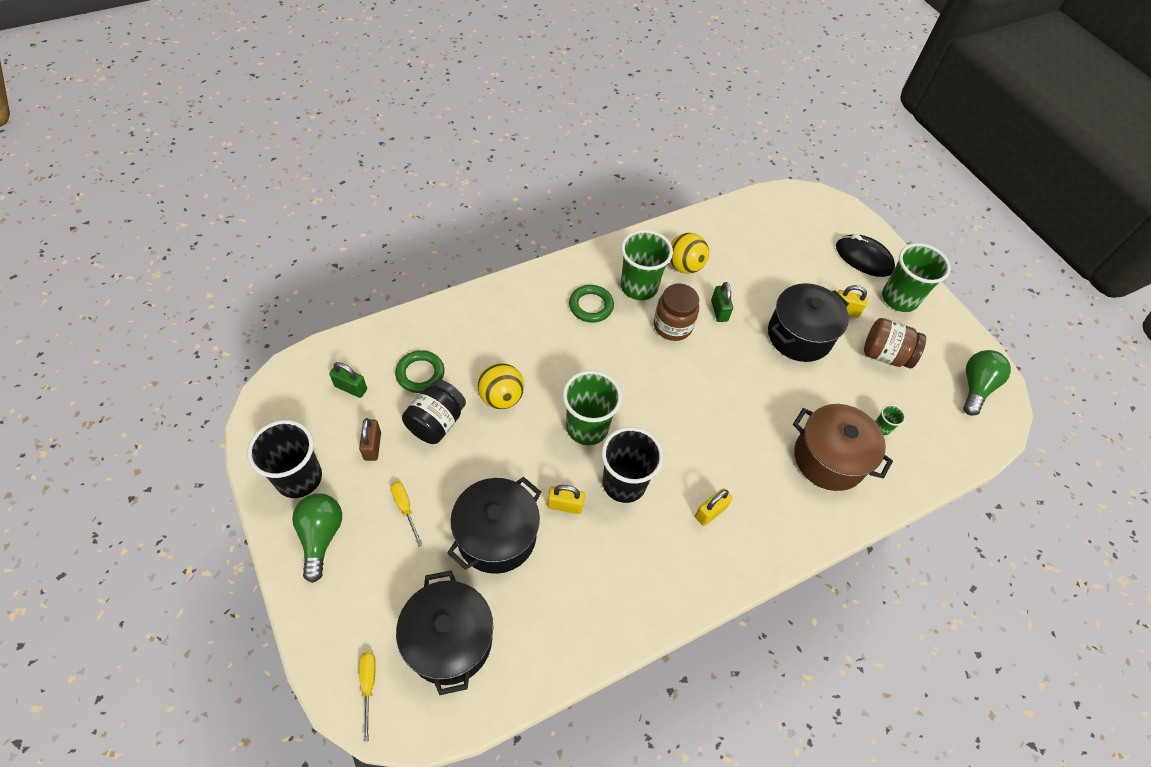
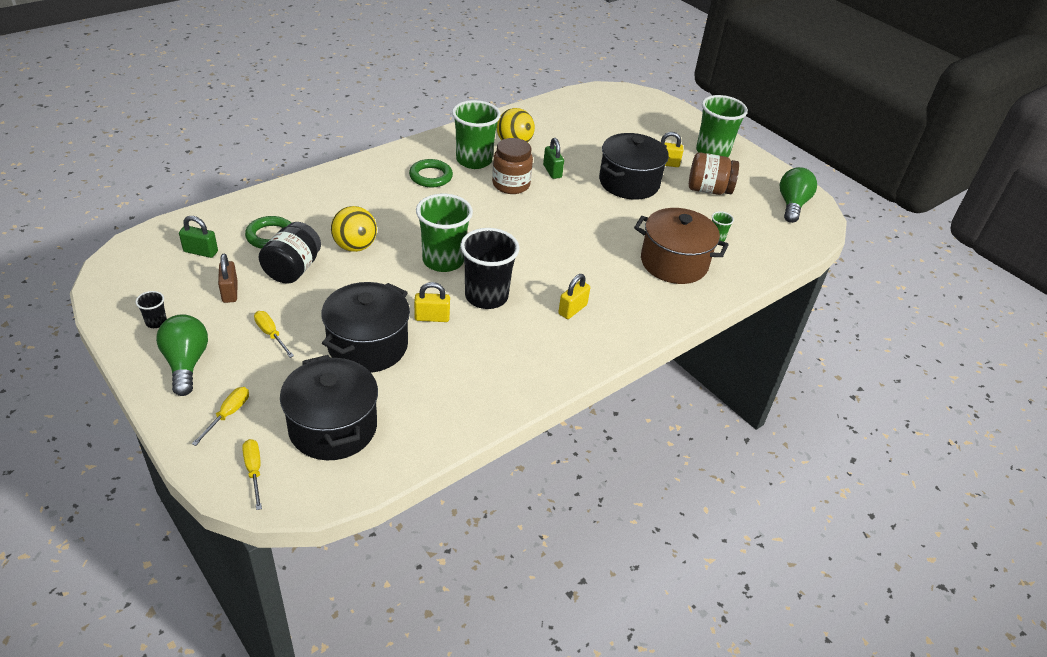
camera: 10 degrees left, 15 degrees down
(299, 478) = (156, 322): black cup -> black cup, size x0.44
(353, 609) = (228, 414): none -> yellow screwdriver
(863, 258) = (675, 128): black mouse -> none

